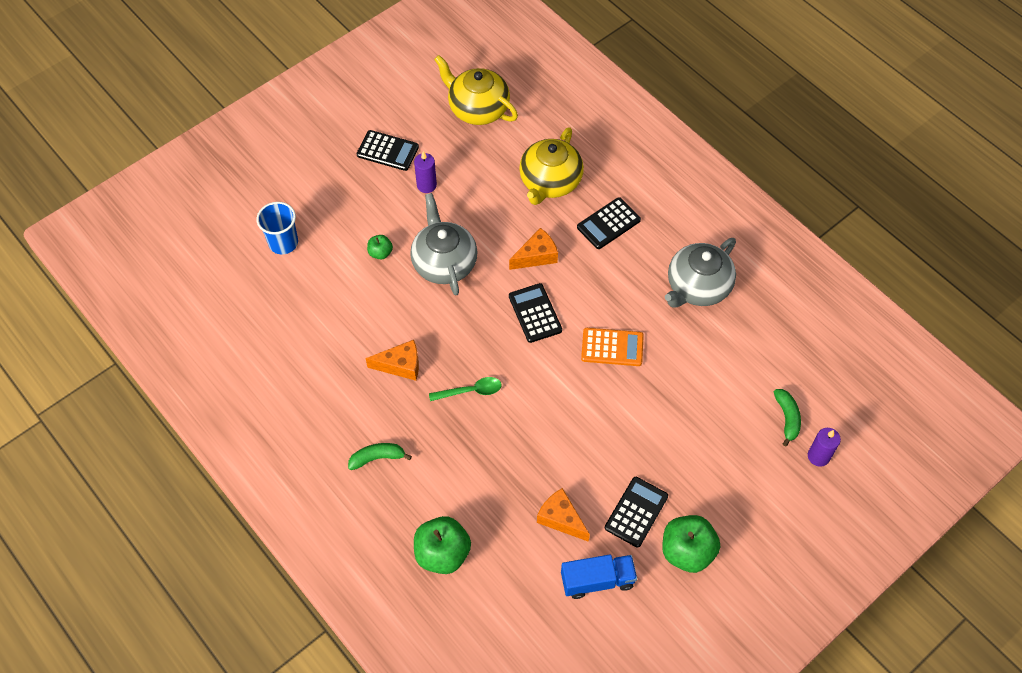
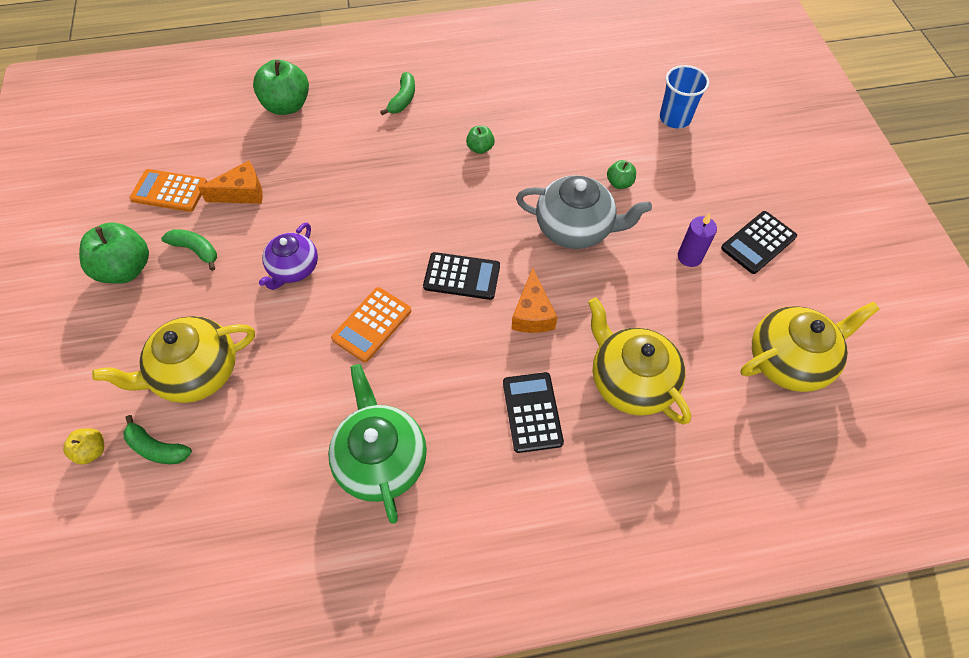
camera: 120 degrees right, 0 degrees up
(400, 365) = (480, 148): orange cheese -> green apple
(471, 391) = (415, 186): green spoon -> none
(597, 580) = (169, 191): blue truck -> orange calculator
(603, 428) = (293, 268): none -> purple teapot
(636, 512) = (196, 250): black calculator -> green banana
(697, 287) = (381, 459): grey teapot -> green teapot
(724, 434) = (196, 372): none -> yellow teapot
(818, 456) = (92, 451): purple candle -> yellow apple

